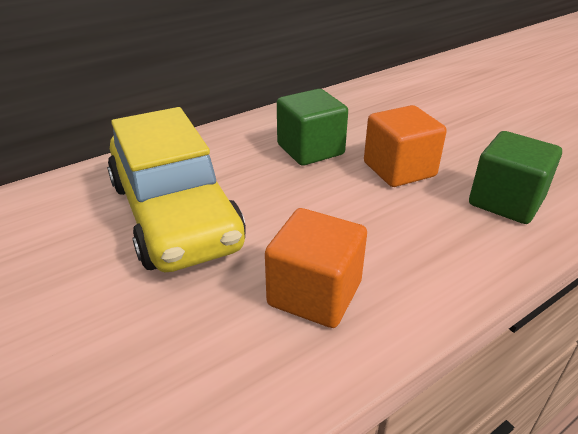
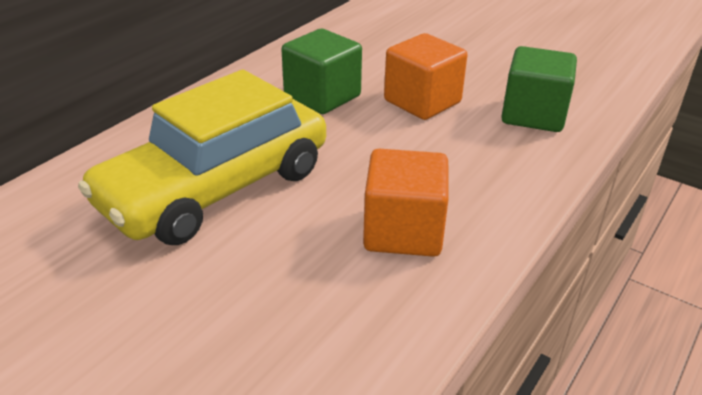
camera: 20 degrees left, 0 degrees up
(175, 214) = (216, 188): yellow car -> yellow car turned 90 degrees clockwise

